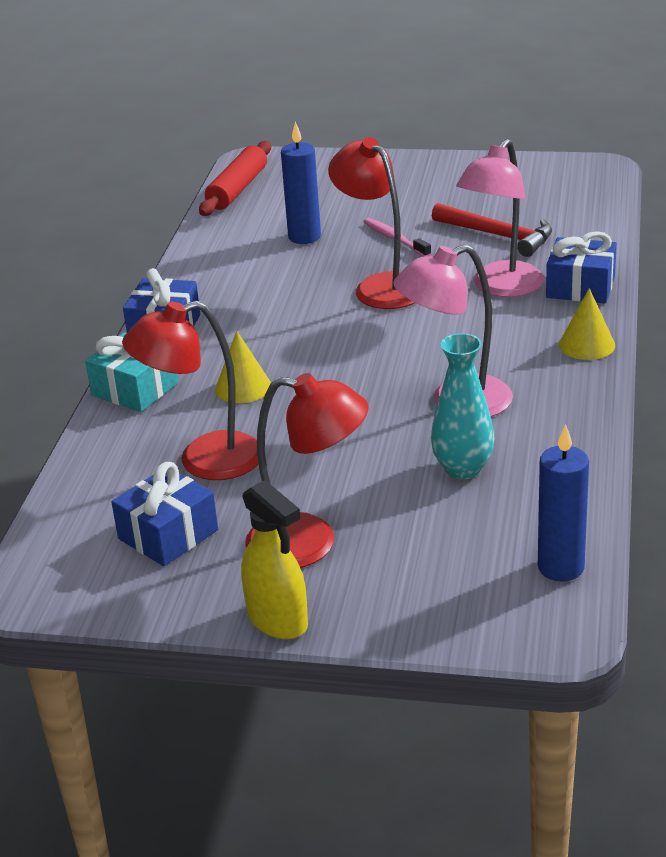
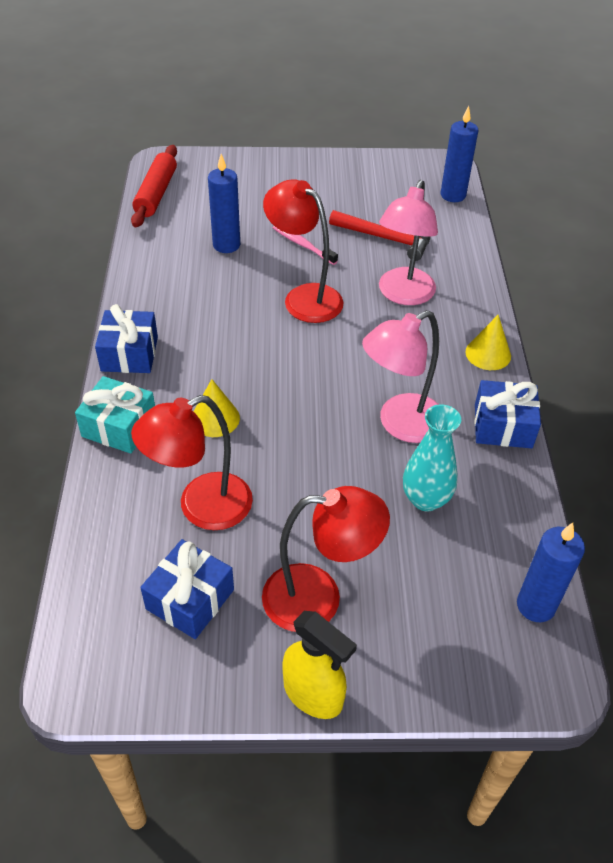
camera: 15 degrees left, 15 degrees up
(580, 287) = (466, 291): blue gift -> blue gift (503, 426)
(597, 197) = (453, 195): none -> blue candle

